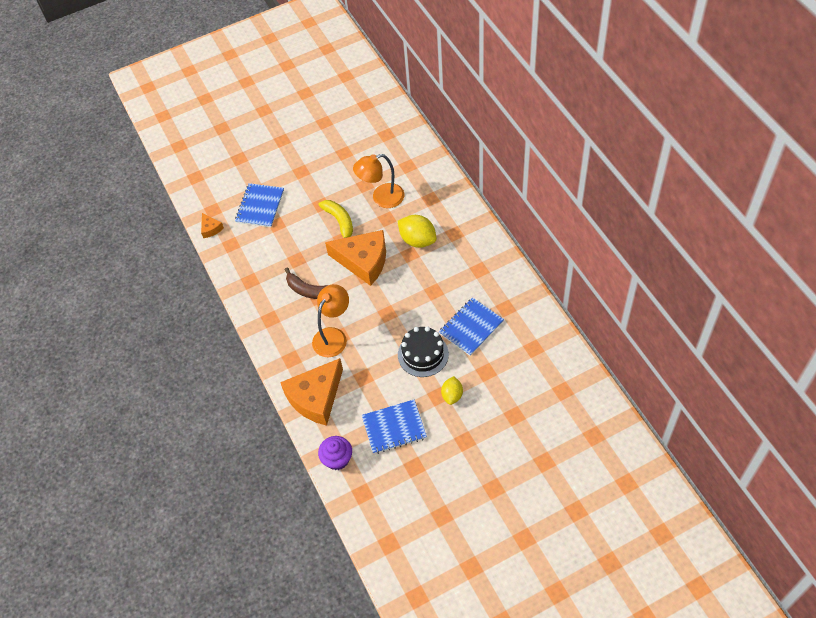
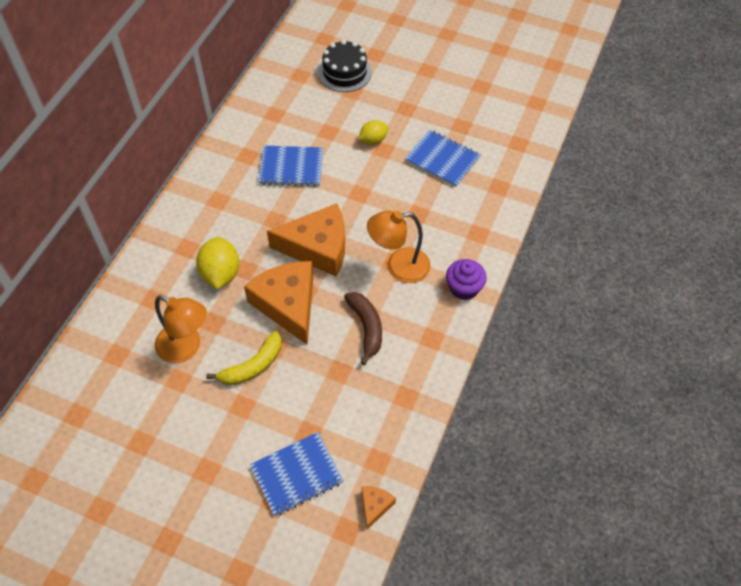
camera: 135 degrees left, 0 degrees up
(316, 397) = (473, 234): orange cheese -> orange cheese (318, 247)
(337, 459) = (510, 179): purple cupcake -> purple cupcake (464, 288)
(340, 222) = (253, 366): yellow banana -> yellow banana turned 150 degrees counterclockwise
(423, 354) = (352, 185): black cake -> black cake (345, 72)

